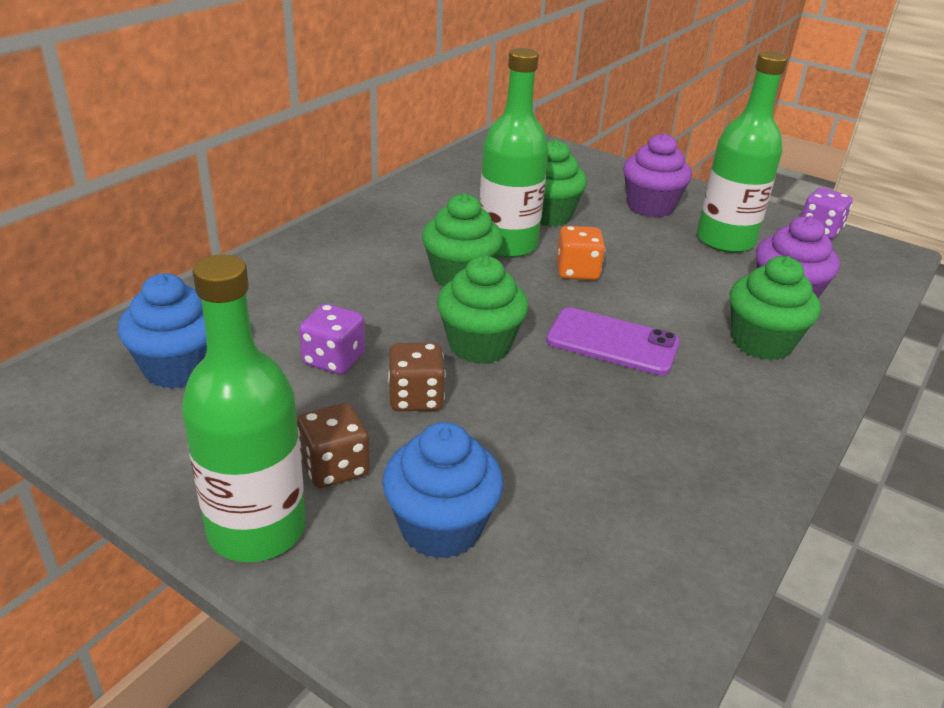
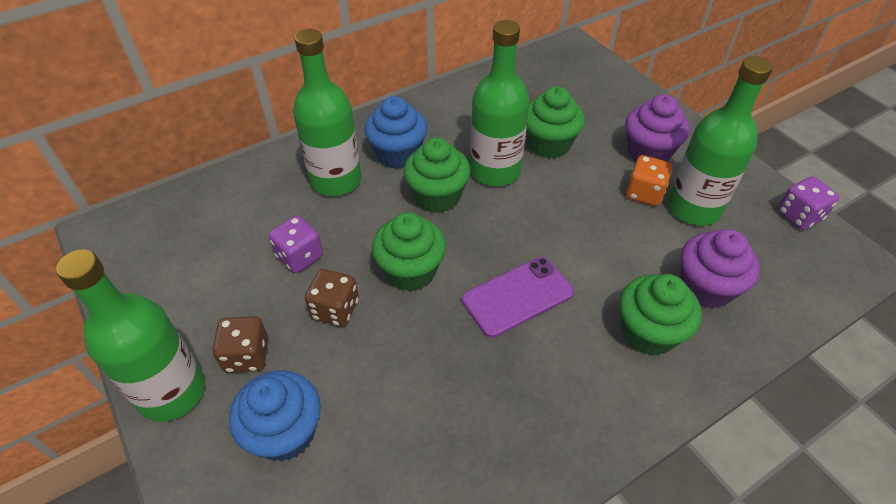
camera: 25 degrees right, 15 degrees up
(178, 368) = (197, 237): blue cupcake -> blue cupcake (398, 155)
(327, 283) = (336, 180): none -> green bottle
(577, 271) = (535, 213): orange dice -> orange dice (644, 193)
(612, 342) = (517, 296): purple phone -> purple phone turned 75 degrees counterclockwise

